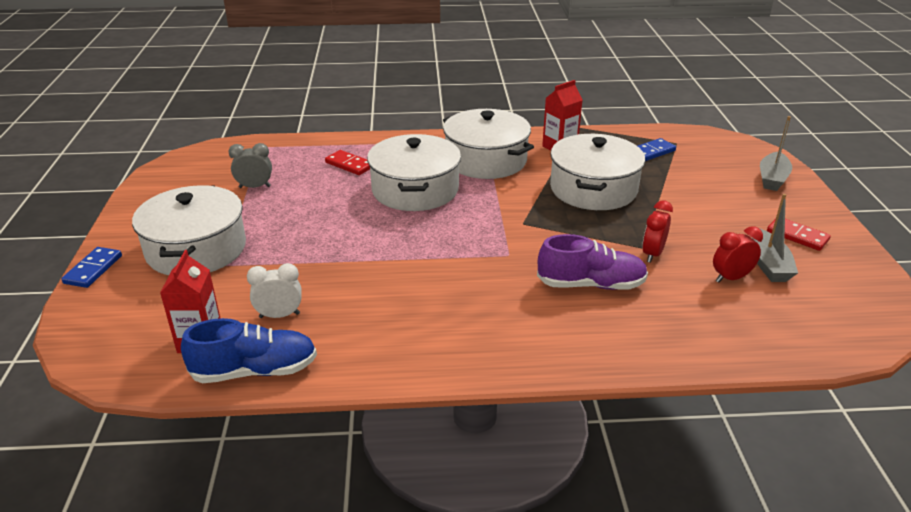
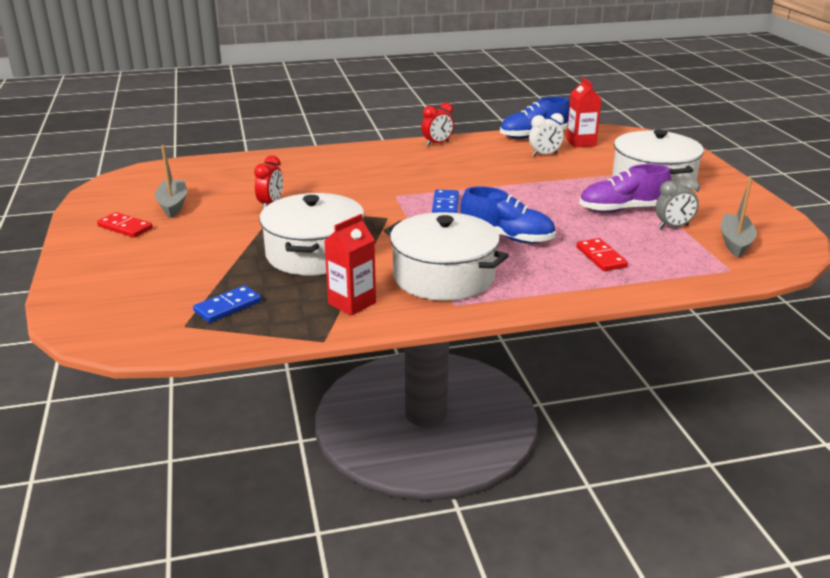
camera: 170 degrees right, 5 degrees down
(93, 269) = (709, 165): blue domino -> blue domino (445, 205)
(349, 165) = (601, 257): red domino -> red domino turned 45 degrees clockwise
(415, 190) = (507, 237): white pot -> blue shoe
(591, 284) = (327, 183): purple shoe -> purple shoe (622, 209)
(731, 278) = (212, 194): red clock -> red clock (437, 144)
(772, 178) = (94, 283): grey boat -> grey boat (735, 242)

